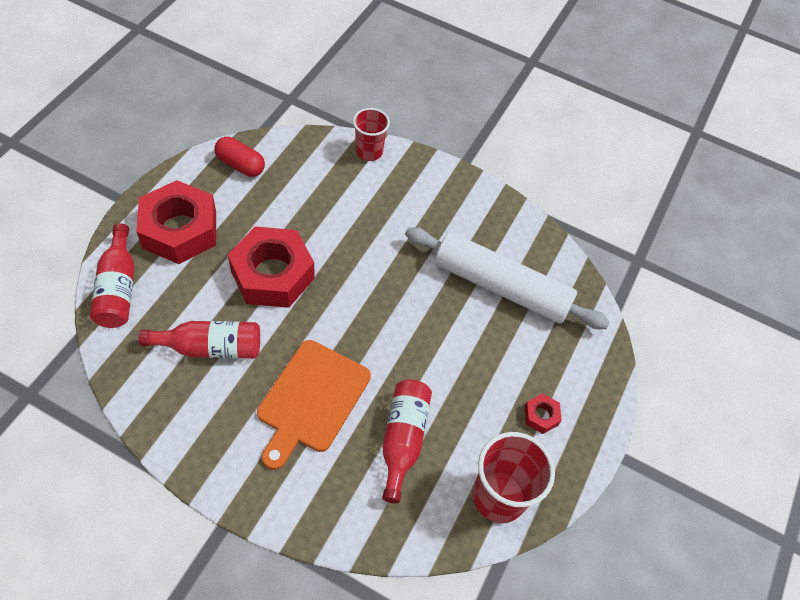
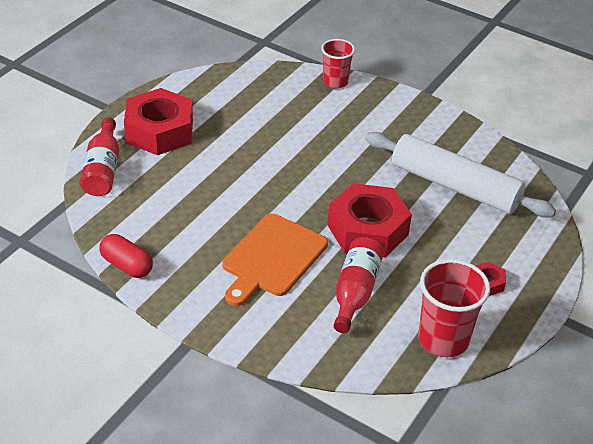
camera: 10 degrees right, 15 degrees down
(210, 347) = (182, 216): red bottle -> none
(240, 165) = (216, 87): red capsule -> red capsule (127, 265)
(272, 274) = (241, 166): red nut -> red nut (367, 230)

